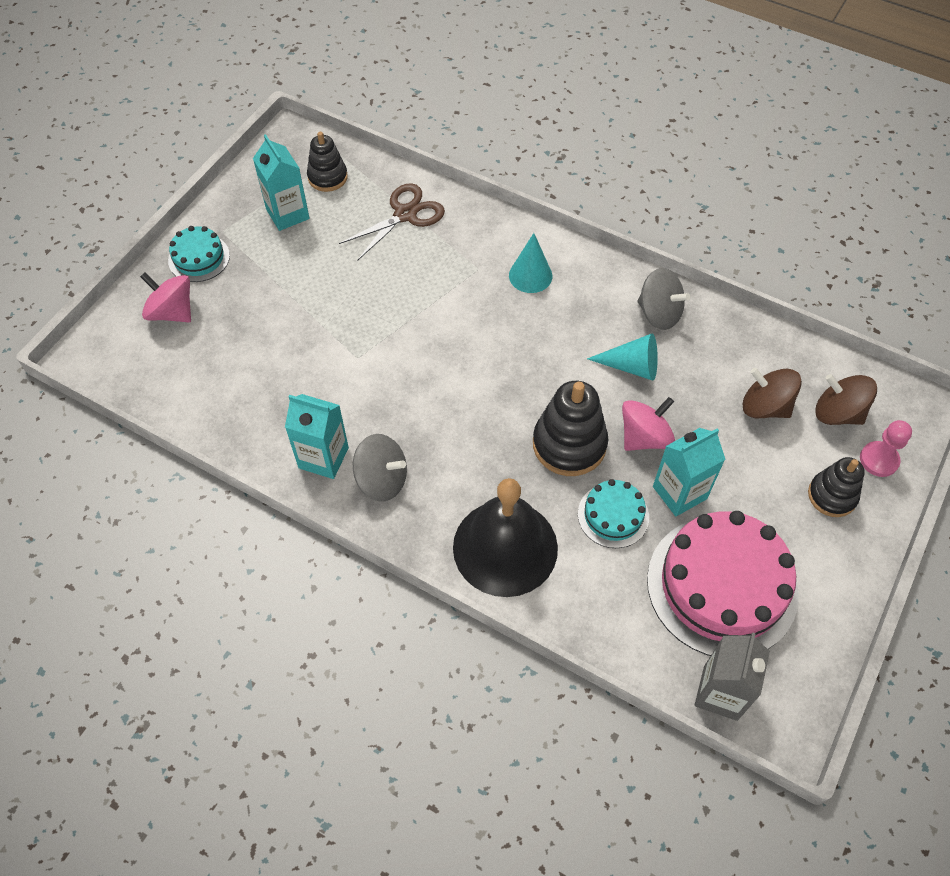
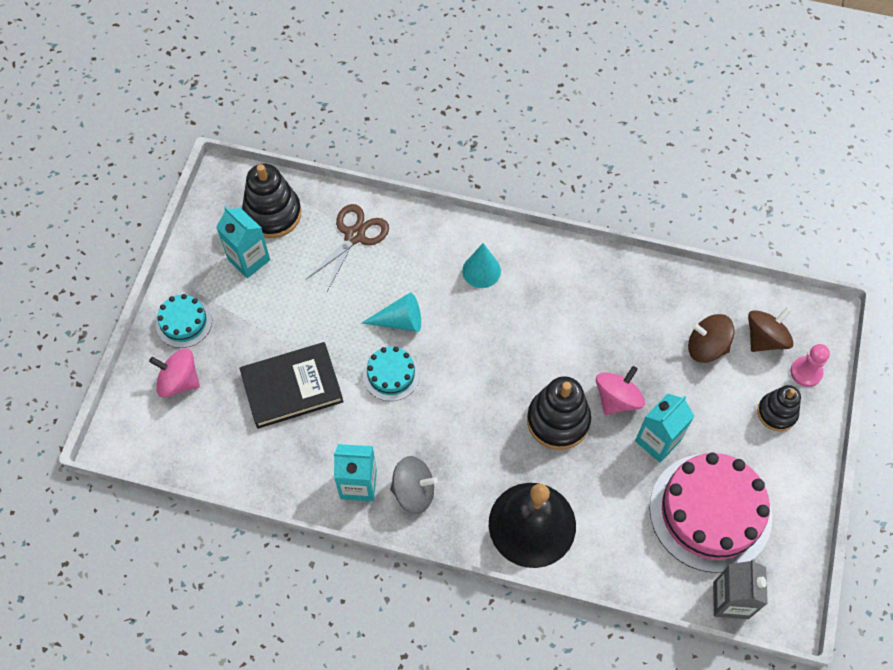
camera: 15 degrees left, 5 degrees up
(287, 344) = (292, 387): none -> black book
(327, 177) = (272, 214): black stacking toy -> black stacking toy, size x1.57
(613, 515) = (610, 474): turquoise cake -> turquoise cake (391, 374)
(631, 366) = (589, 336): turquoise cone -> turquoise cone (400, 321)
(659, 313) = (599, 281): grey spinning top -> none
(837, 413) = (765, 338): brown spinning top -> brown spinning top turned 120 degrees clockwise

